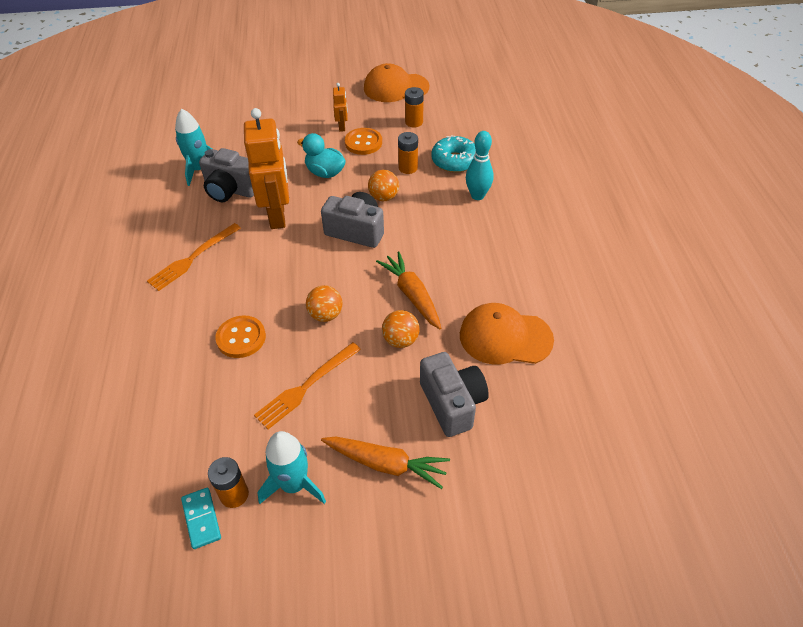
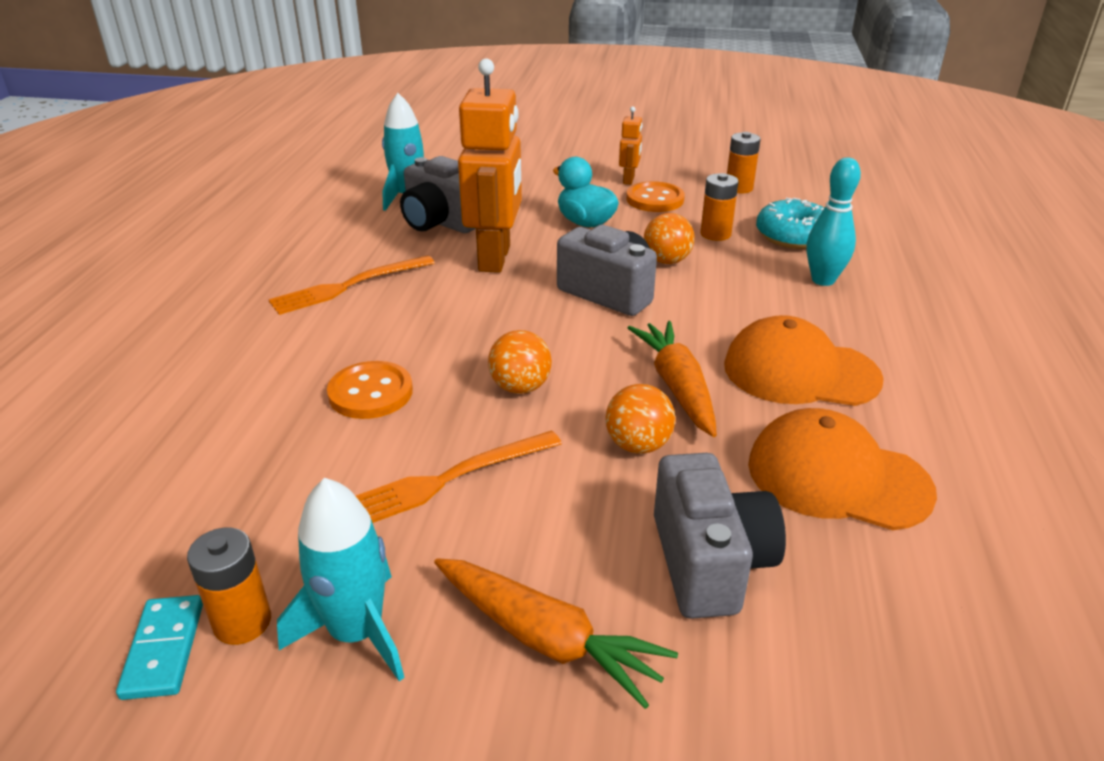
camera: 15 degrees right, 15 degrees down
(396, 88) = (721, 152): orange cap -> orange cap (800, 372)

